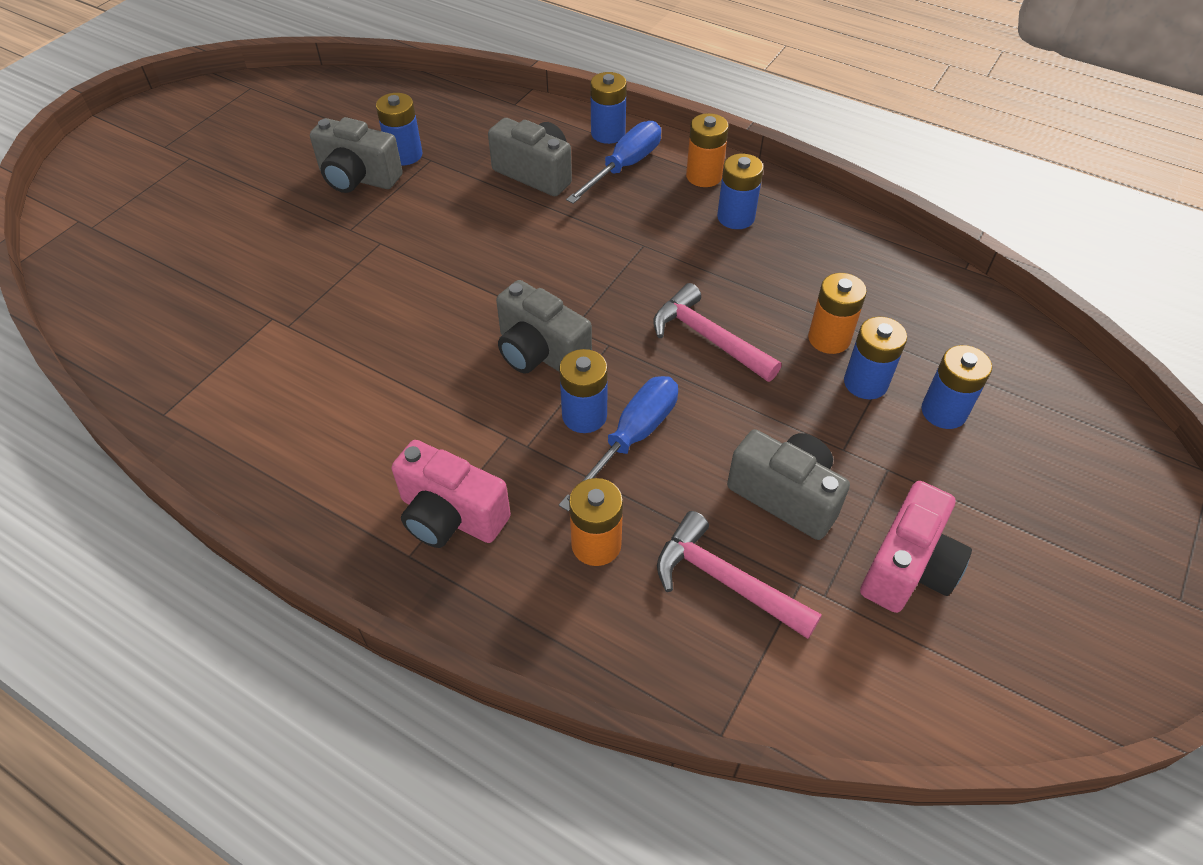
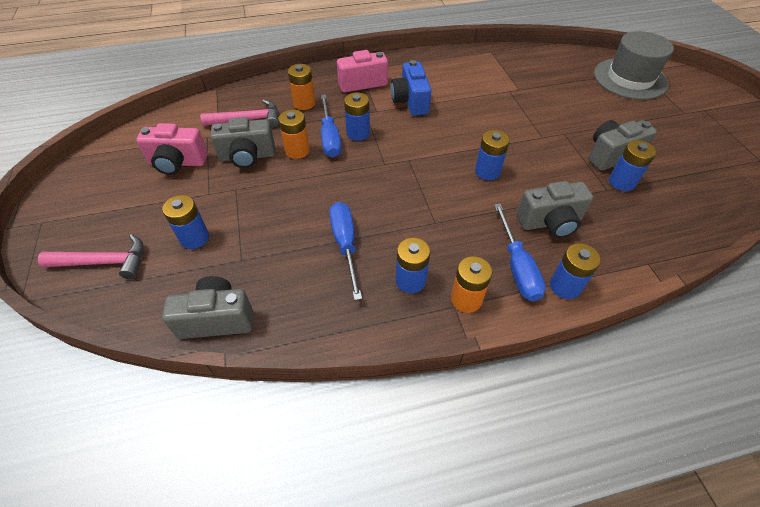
camera: 135 degrees right, 0 degrees up
(129, 227) = (630, 79): none -> grey hat
(438, 414) = (410, 101): none -> blue camera
(540, 353) = (407, 142): grey camera -> grey camera (217, 319)
(708, 338) = (344, 196): pink hammer -> pink hammer (104, 262)
(765, 286) = (345, 245): none -> blue screwdriver
(829, 338) = (284, 237): orange battery -> orange battery (297, 151)
(865, 383) = (246, 226): blue battery -> blue battery (487, 171)
(907, 567) = (177, 163): pink camera -> pink camera turned 75 degrees counterclockwise

